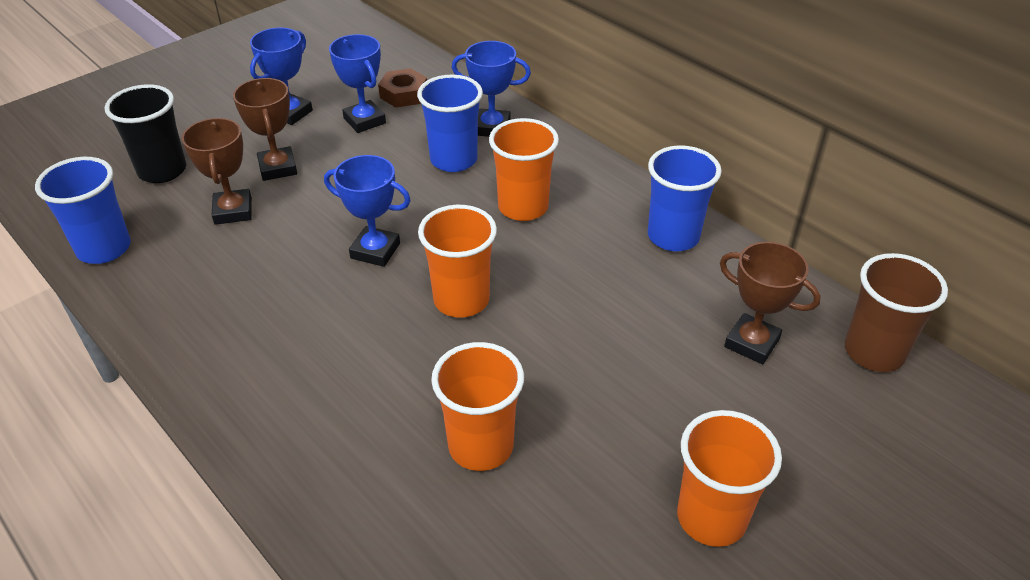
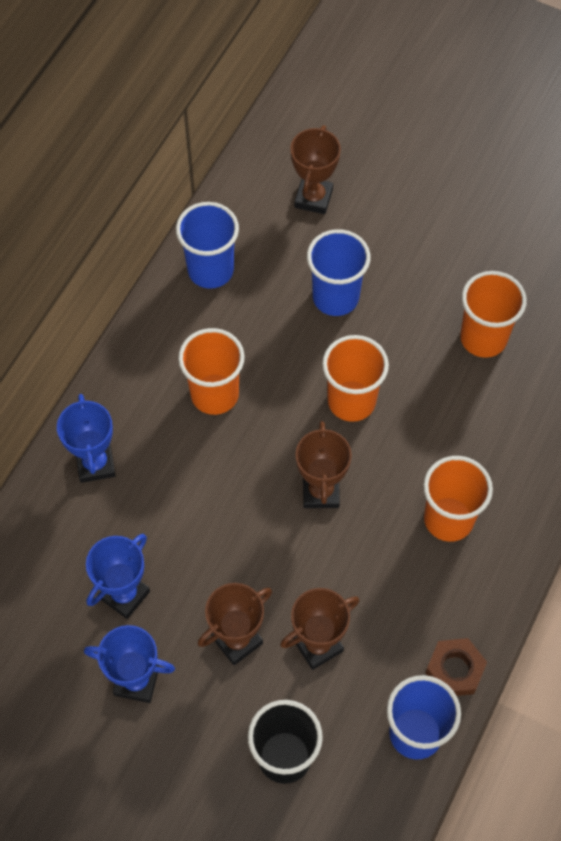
camera: 110 degrees left, 20 degrees up
(375, 251) = (320, 492): blue trophy -> brown trophy
(404, 94) = (59, 577): brown nut -> brown nut (455, 670)
(453, 160) = (164, 479): blue cup -> blue cup (335, 297)
(711, 518) = (474, 198): orange cup -> orange cup (448, 519)
(874, 352) = (291, 126): brown cup -> none

